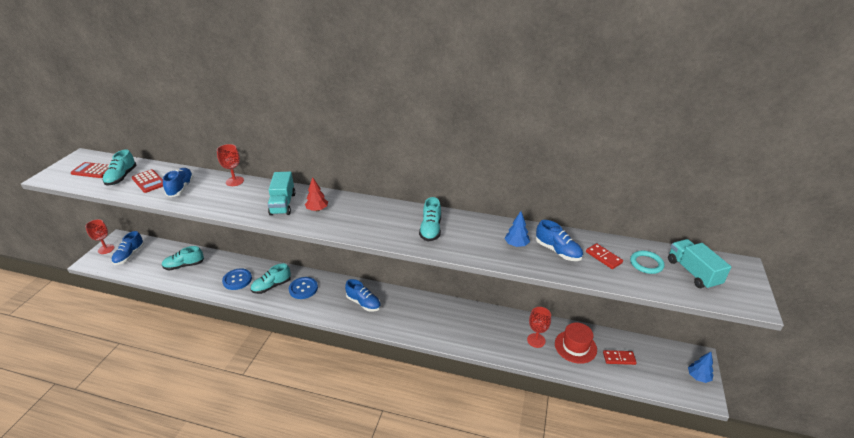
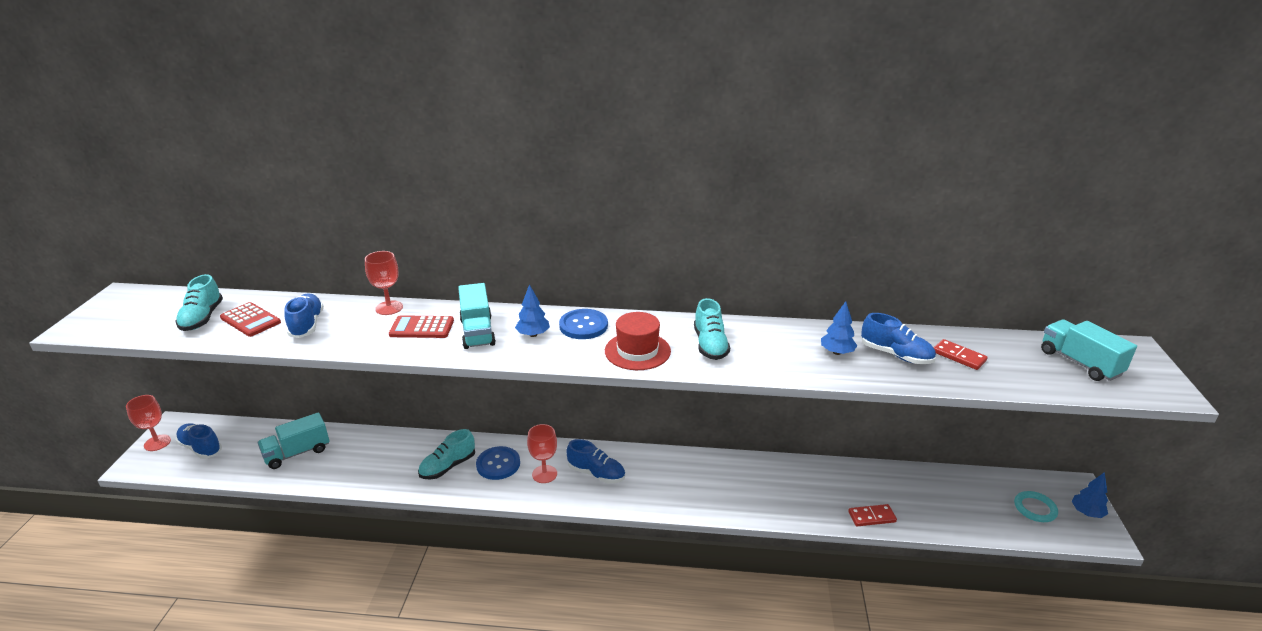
camera: 10 degrees left, 5 degrees down
(93, 170) = (150, 313): red calculator -> red calculator (422, 328)
(129, 255) = (201, 448): blue shoe -> blue shoe turned 120 degrees clockwise
(184, 265) = (297, 453): turquoise shoe -> turquoise truck
(237, 280) = (390, 464): blue button -> blue button (583, 326)
(317, 209) = (533, 334): red tree -> blue tree
(536, 340) = (859, 493): red goblet -> red goblet (544, 474)
(575, 346) = (914, 495): red hat -> red hat (637, 351)
(619, 358) = (977, 502): red domino -> red domino (871, 517)
(646, 264) = (1017, 358): turquoise ring -> turquoise ring (1035, 508)

